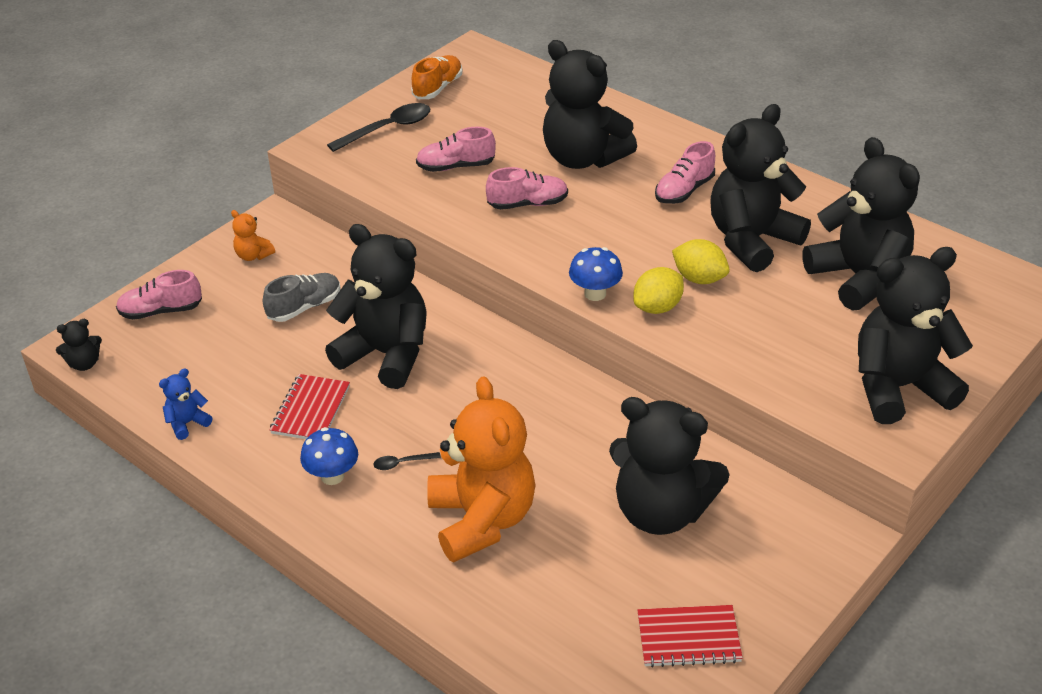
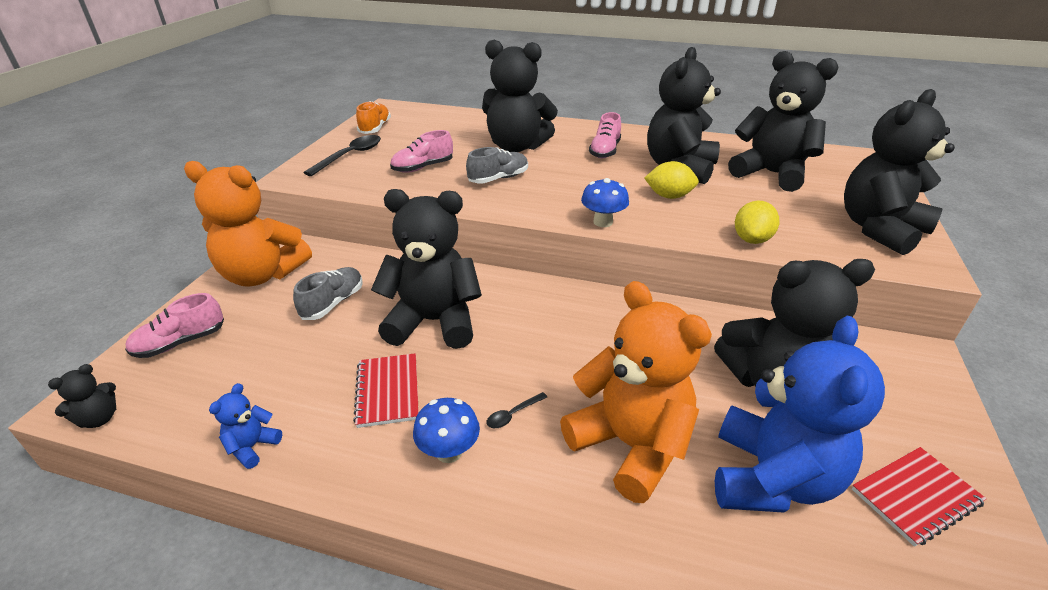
camera: 25 degrees left, 5 degrees down
(253, 255) = (262, 275): orange teddy bear -> orange teddy bear, size x2.40
(527, 204) = (498, 179): pink shoe -> grey shoe
(578, 583) = (771, 478): none -> blue teddy bear
(657, 307) = (658, 220): yellow lemon -> yellow lemon (751, 239)

